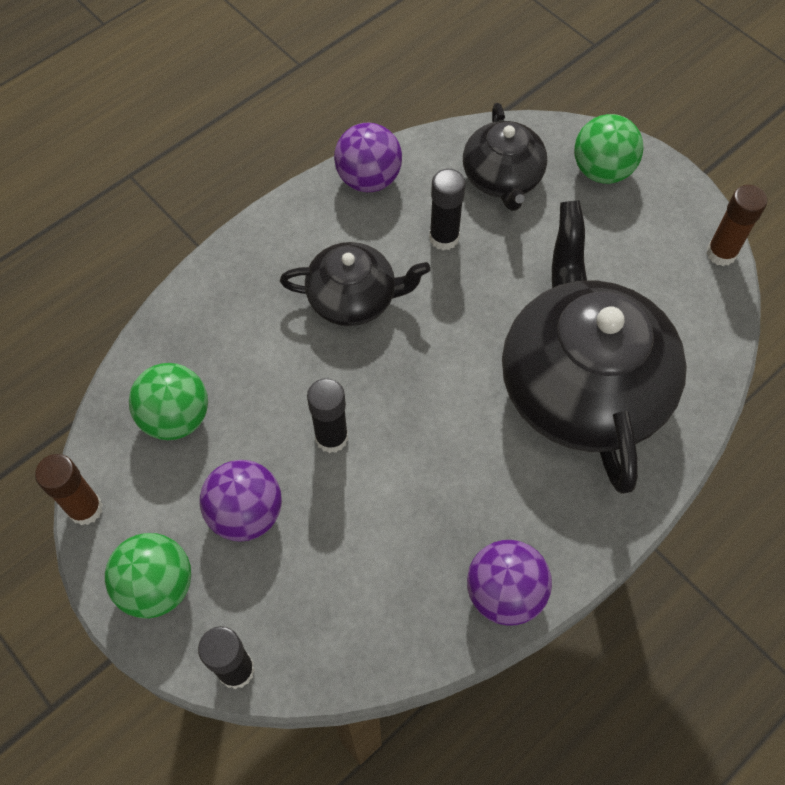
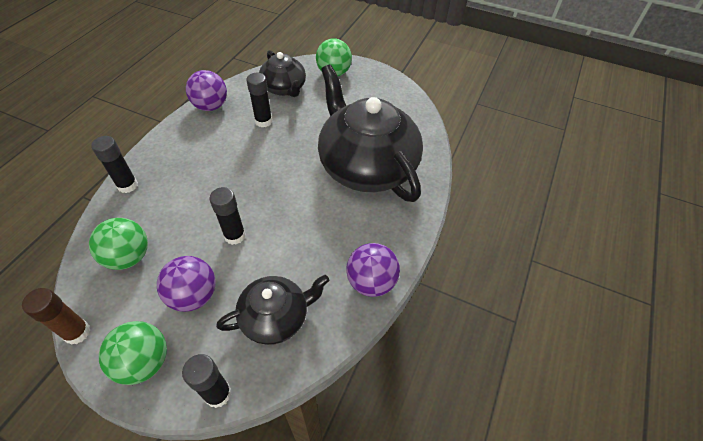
camera: 25 degrees left, 10 degrees down
(203, 293) = (127, 185): none -> black glue stick
(353, 298) = (222, 162): black teapot -> black teapot (276, 317)
(721, 253) = (407, 91): brown glue stick -> none

